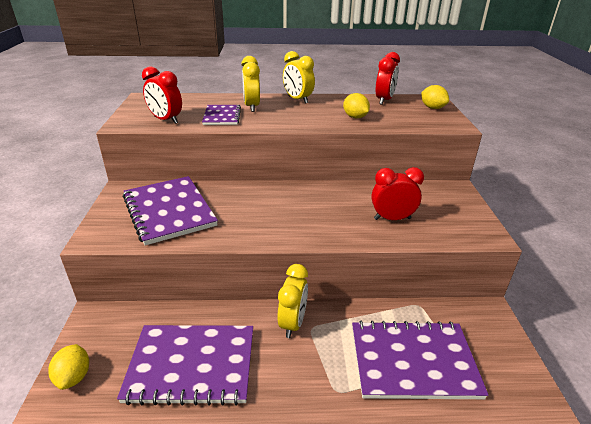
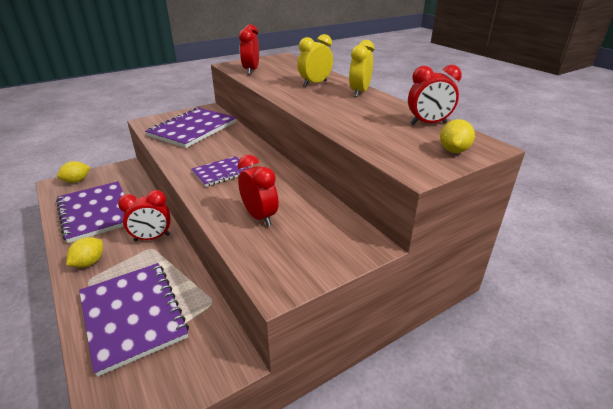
camera: 60 degrees right, 0 degrees up
(222, 116) = (281, 81): purple notebook -> purple notebook (221, 172)
(293, 323) = (152, 238): yellow clock -> red clock
(355, 117) = (354, 120): yellow lemon -> yellow lemon (89, 263)

